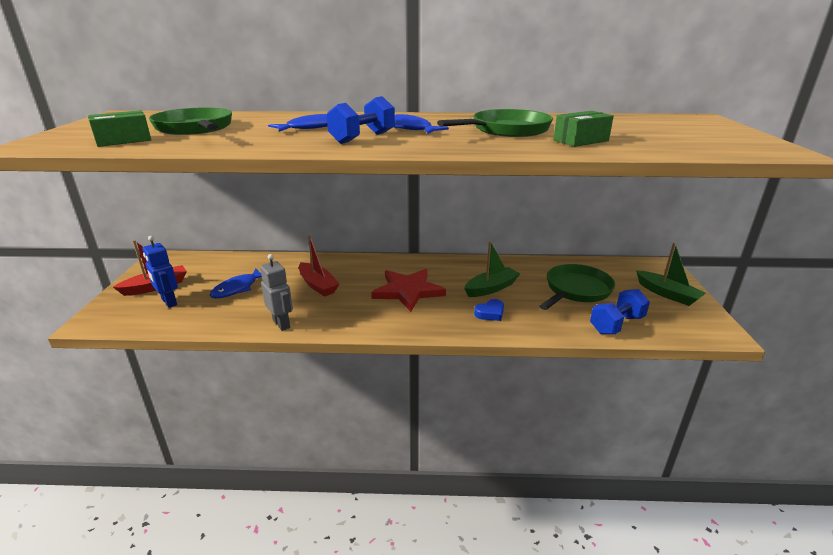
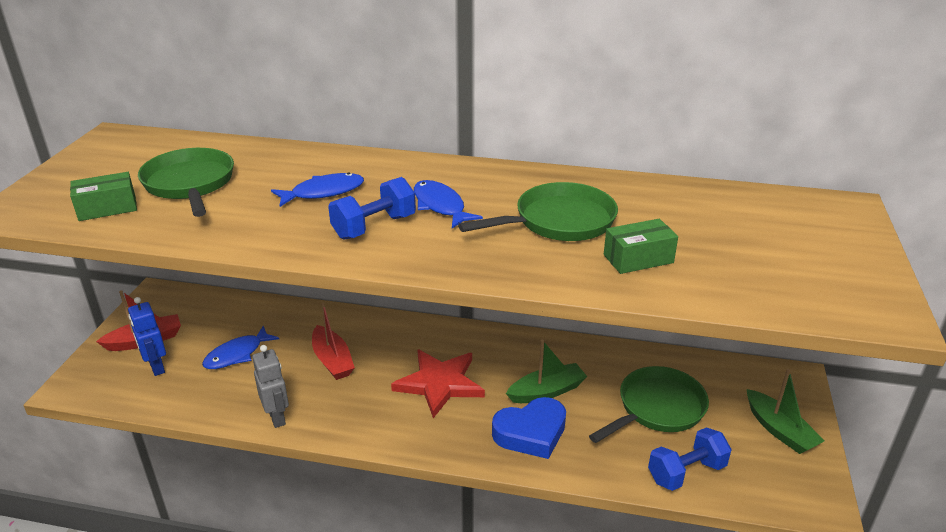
camera: 10 degrees right, 5 degrees up
(490, 313) = (531, 433): blue heart -> blue heart, size x1.86

